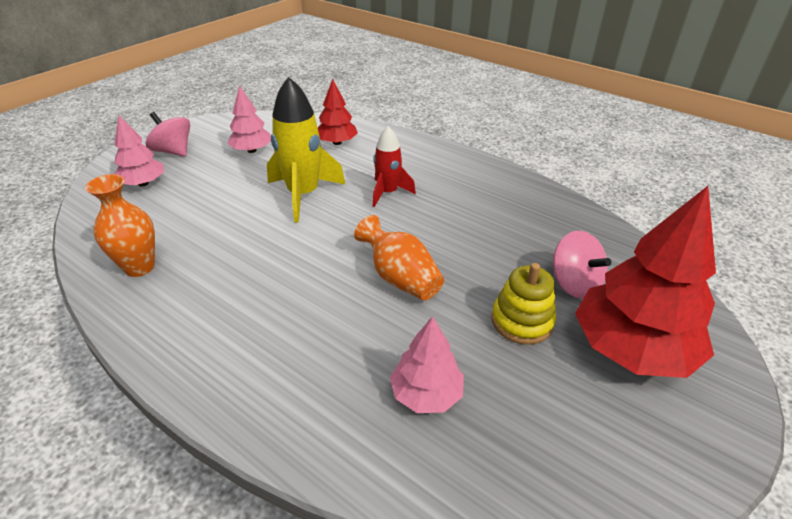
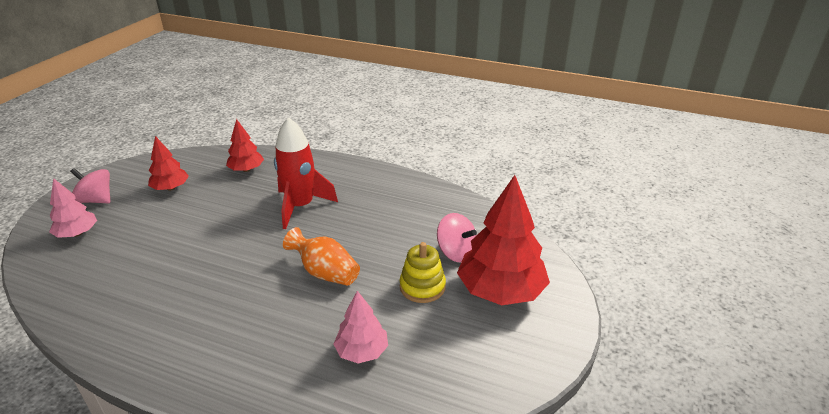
camera: 15 degrees left, 5 degrees down
(139, 267) = (100, 305): orange vase -> none
(252, 150) = (171, 188): pink tree -> red tree
(303, 195) = (229, 220): yellow rocket -> none
(388, 193) = (301, 206): red rocket -> red rocket, size x1.64

